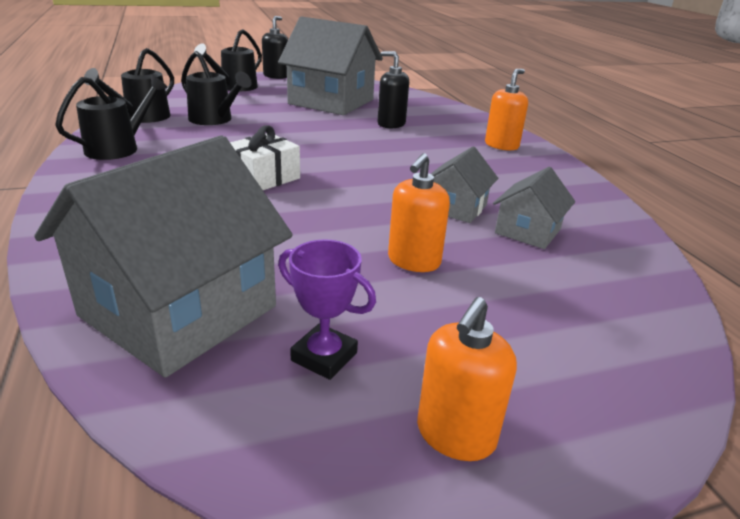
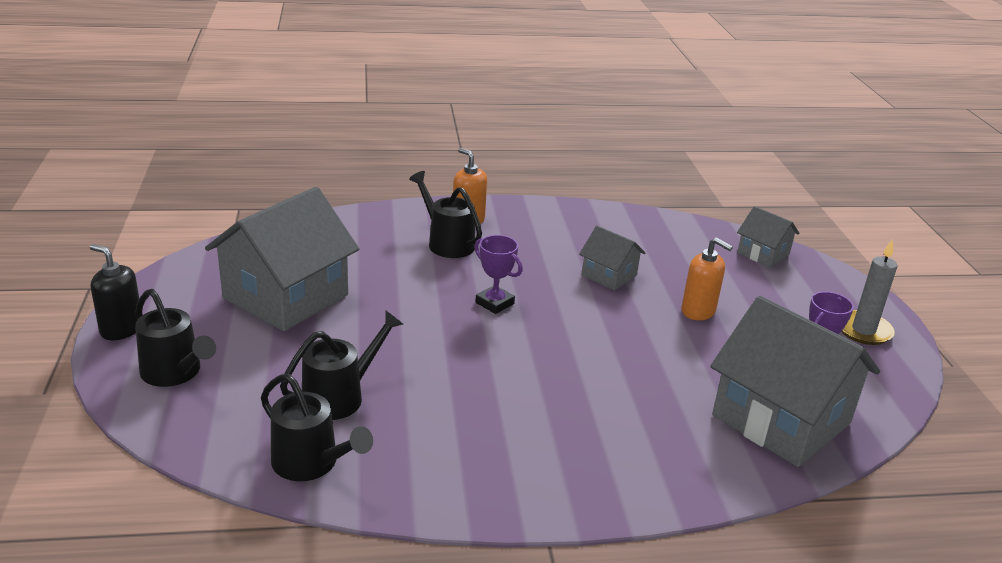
camera: 80 degrees left, 0 degrees up
(119, 148) = (440, 476): black watering can -> black watering can (446, 242)
(263, 177) = (542, 368): white gift -> none
(362, 158) = (494, 303): none -> purple trophy
(391, 124) = (389, 268): black soap dispenser -> none
(455, 435) = (863, 330): orange soap dispenser -> grey candle
(527, 231) = (648, 255): grey house -> grey house (763, 254)

